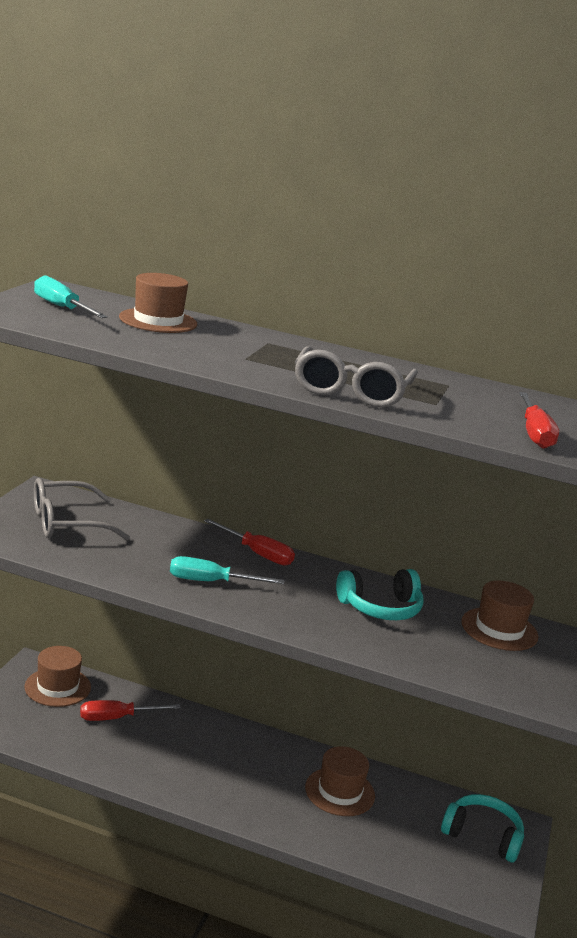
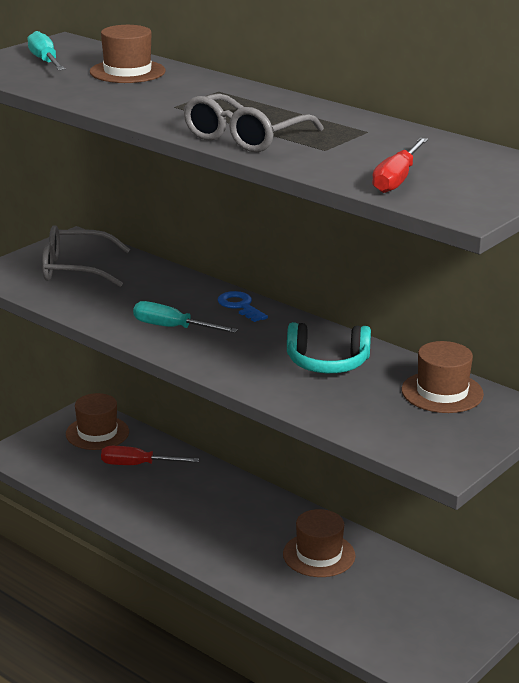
camera: 25 degrees right, 5 degrees up
(257, 553) = (240, 306): red screwdriver -> blue key
(482, 836) = (446, 614): turquoise headphones -> none

